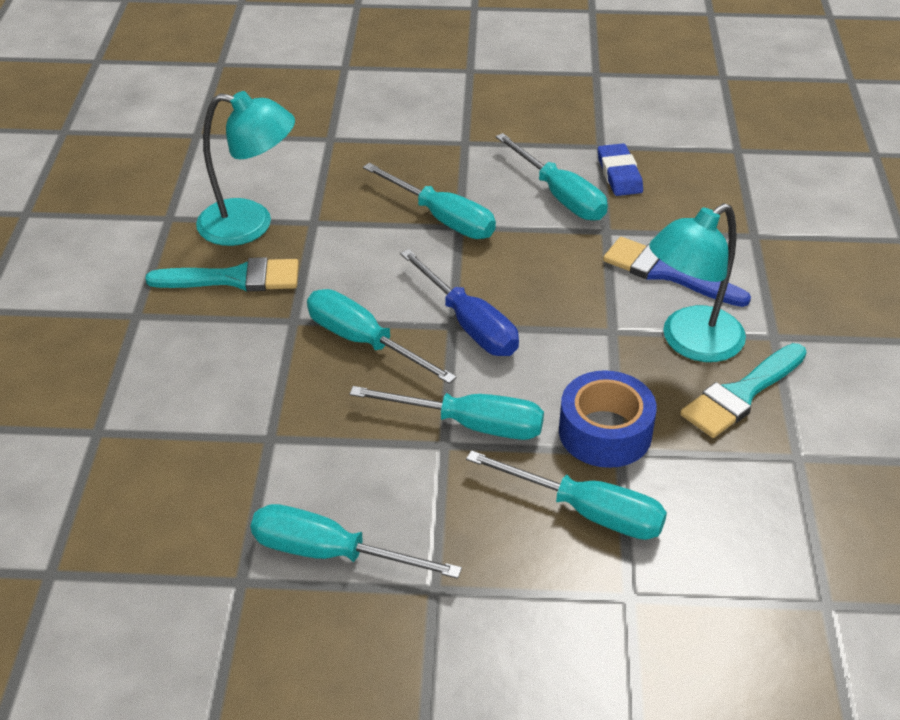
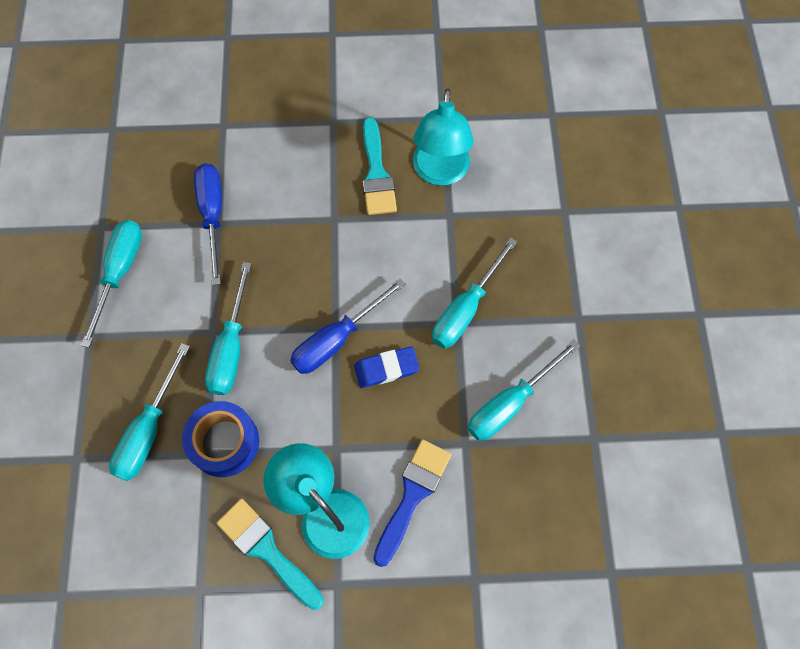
camera: 85 degrees right, 25 degrees up
(255, 443) = (213, 215): none -> blue screwdriver
(363, 342) = (313, 268): turquoise screwdriver -> none
(619, 174) = (551, 455): blue eraser -> blue eraser (386, 368)

